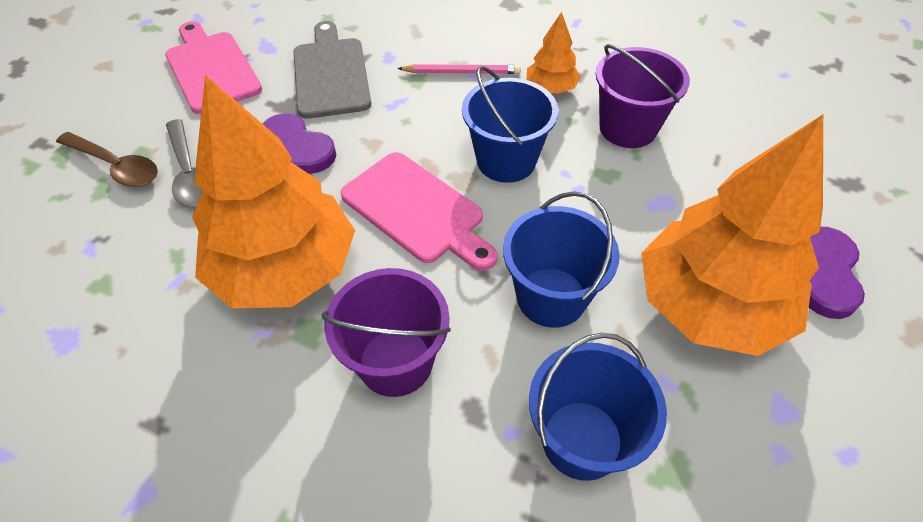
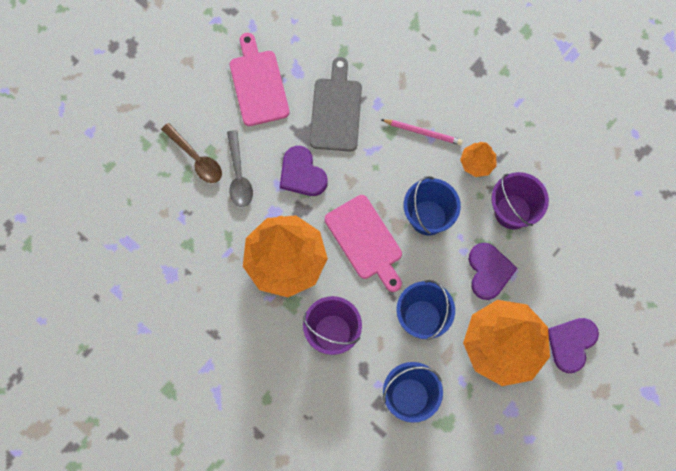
camera: 15 degrees right, 20 degrees up
(630, 206) = (489, 271): none -> purple heart

